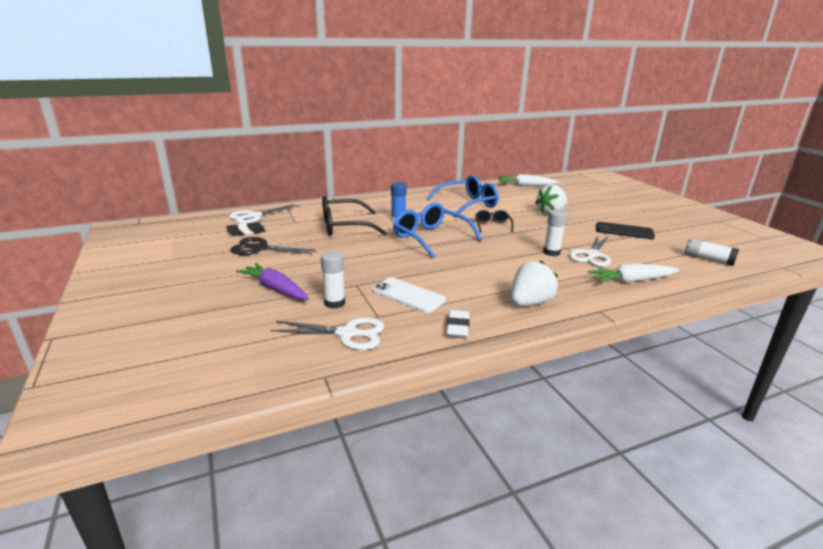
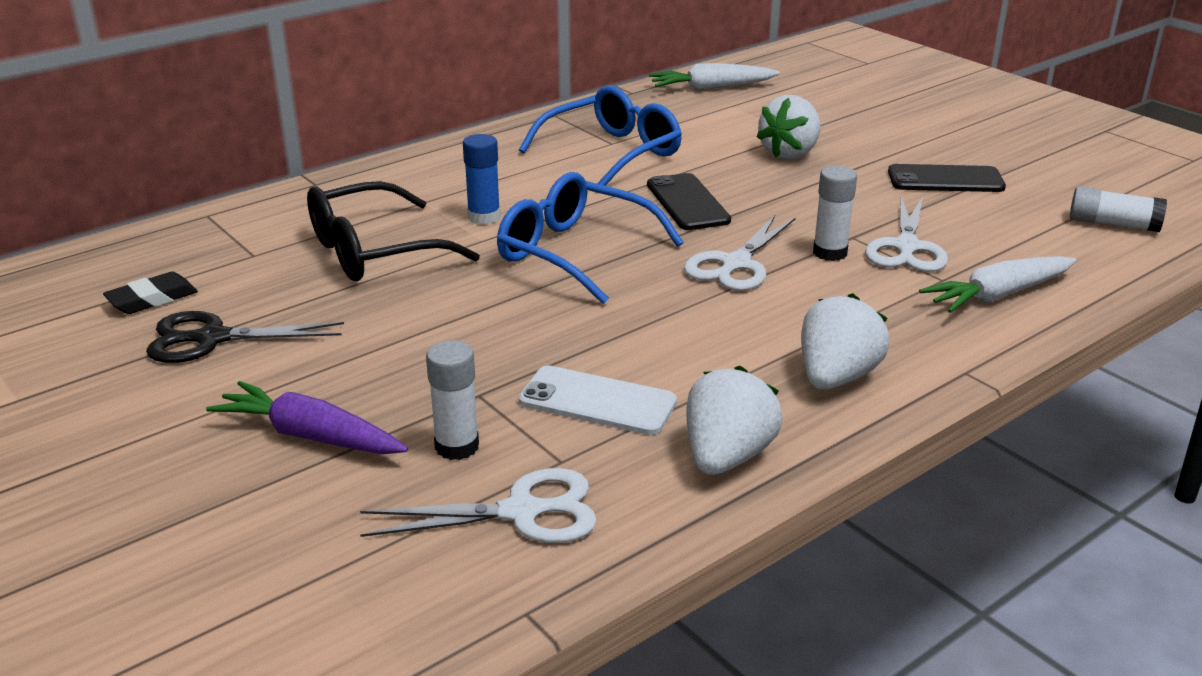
camera: 15 degrees left, 5 degrees up
(254, 216) = (145, 253): white scissors -> white scissors (736, 264)
(457, 327) = (727, 456): white eraser -> white strawberry
(492, 225) = (687, 203): black glasses -> black phone

